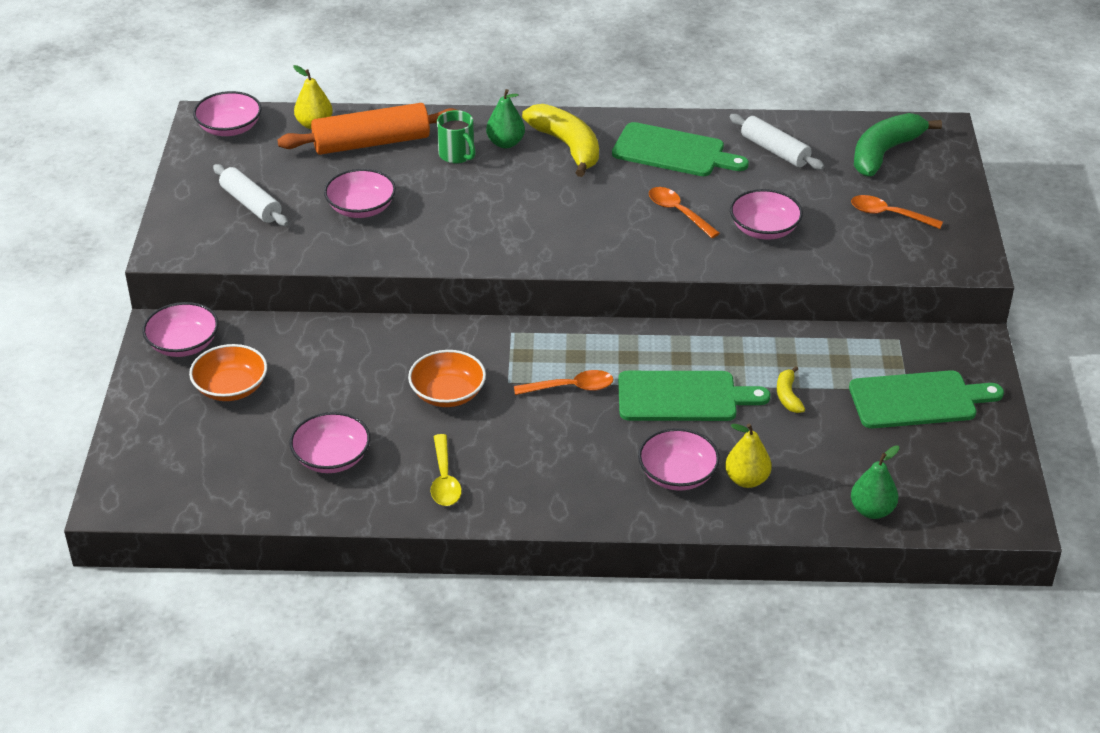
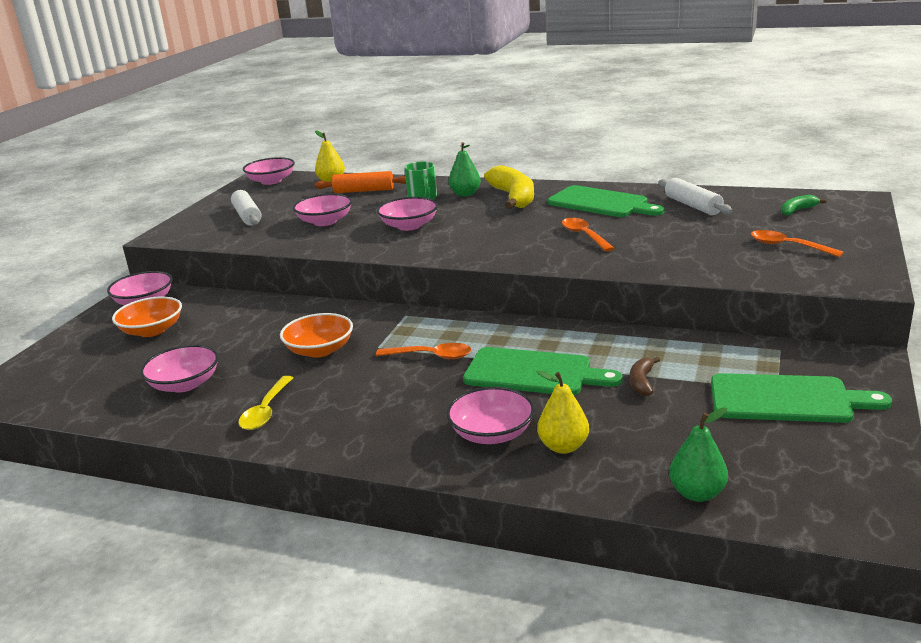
camera: 20 degrees right, 15 degrees down
(371, 143) = (364, 191): orange rolling pin -> orange rolling pin, size x0.66
(764, 229) = (659, 249): pink bowl -> pink bowl (409, 226)
(788, 396) = (642, 382): yellow banana -> brown banana
(884, 153) = (797, 210): green banana -> green banana, size x0.48

